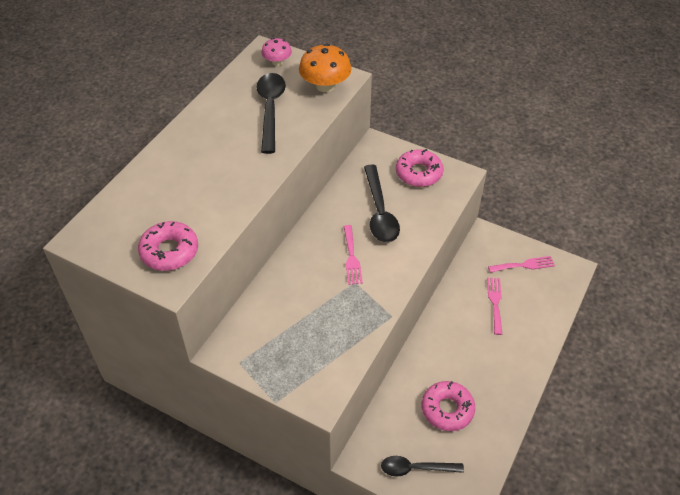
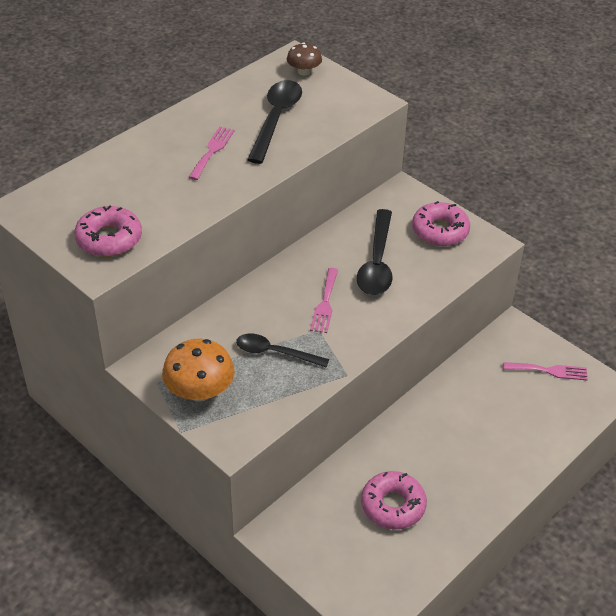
camera: 15 degrees right, 5 degrees down
(277, 62) = (304, 71): pink mushroom -> brown mushroom
(325, 86) = (348, 106): orange mushroom -> orange mushroom (200, 391)
(415, 468) = (331, 558): black spoon -> black spoon (275, 353)
(495, 302) = (496, 404): pink fork -> pink fork (212, 151)

